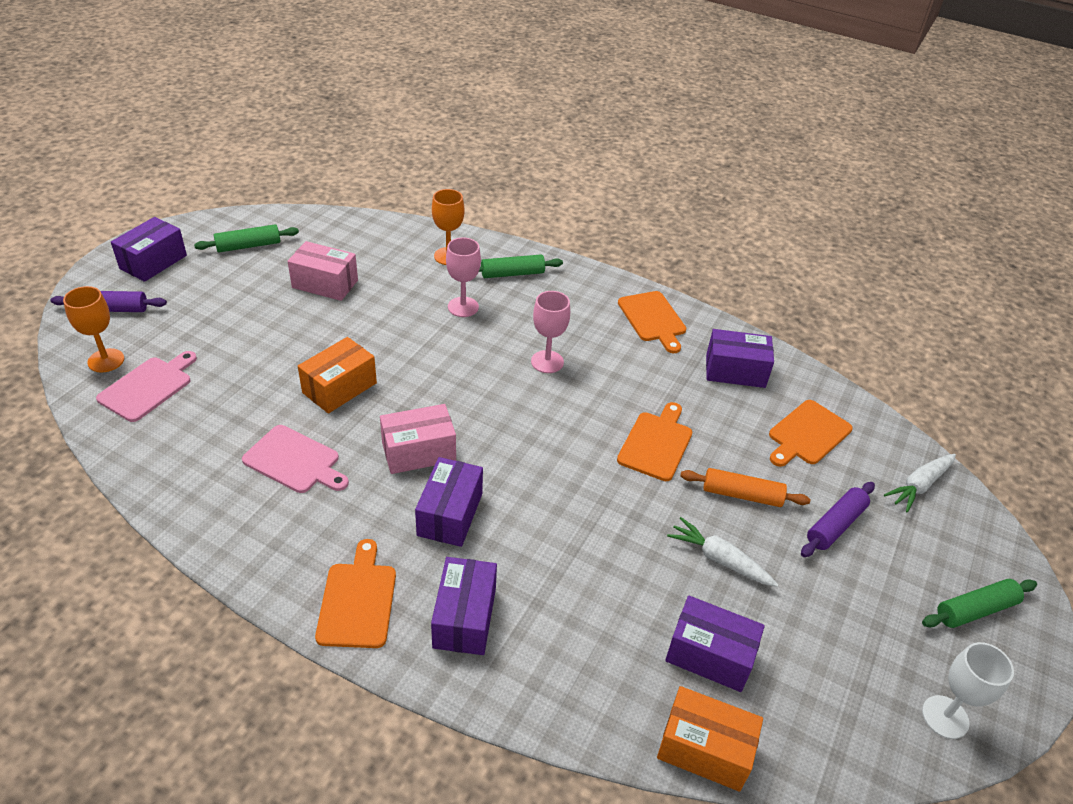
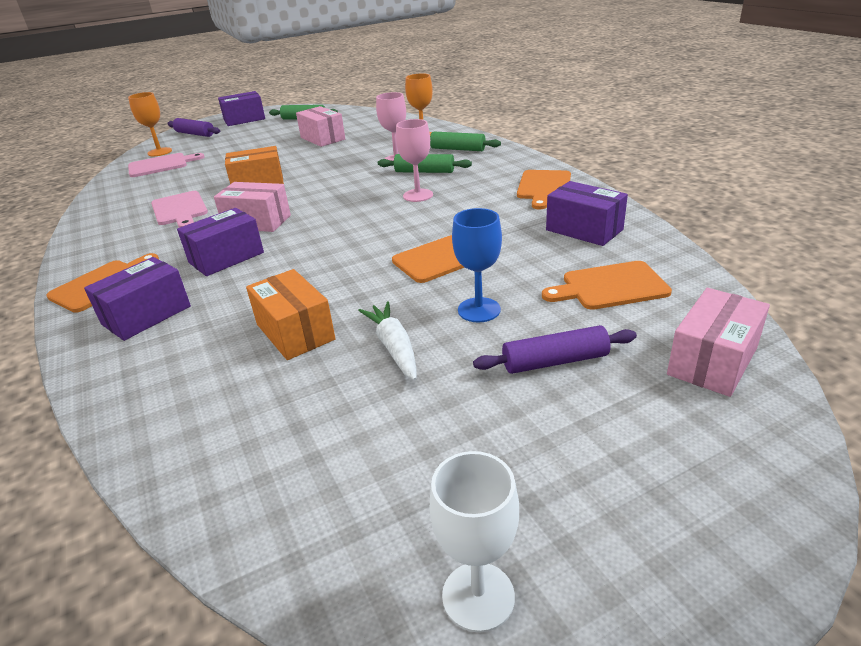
camera: 40 degrees right, 10 degrees down
(704, 749) = (178, 481): orange box -> orange box (295, 332)
(709, 655) = (286, 412): purple box -> none
(742, 495) = (479, 310): orange rolling pin -> blue goblet
(919, 485) = (712, 361): white carrot -> pink box
(975, 610) = (662, 504): green rolling pin -> green rolling pin (424, 172)

